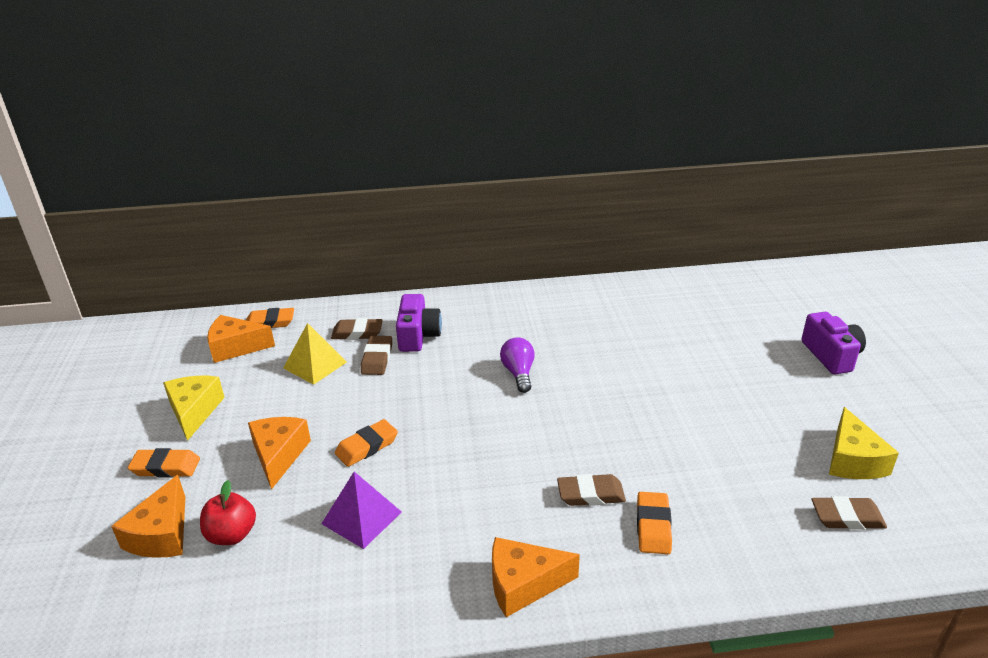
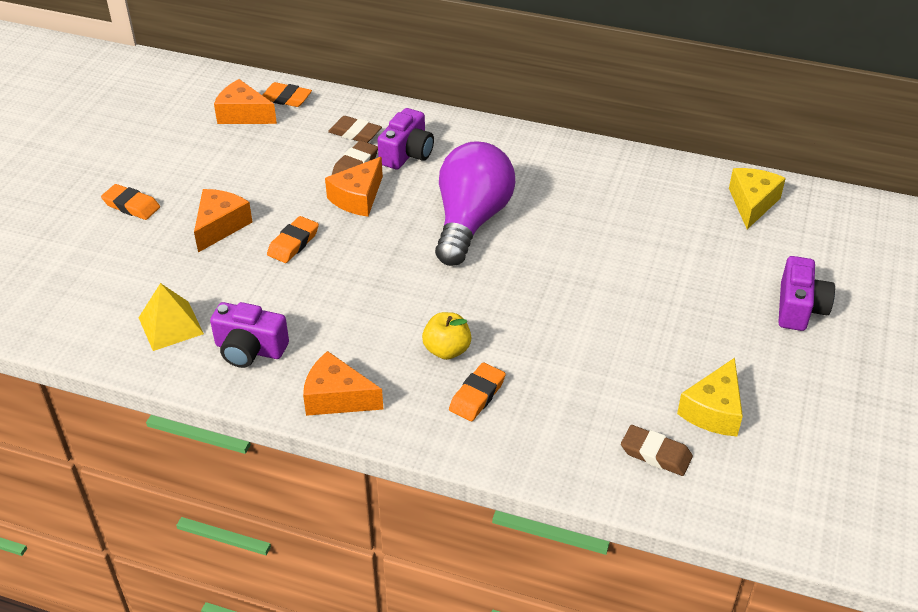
camera: 25 degrees right, 10 degrees up
(162, 534) = (101, 259): orange cheese -> orange cheese (358, 198)
(194, 411) = (177, 164): yellow cheese -> yellow cheese (752, 203)
(232, 535) = (149, 278): red apple -> none
(315, 365) = (299, 153): yellow pyramid -> yellow pyramid (171, 325)
(361, 518) = (251, 300): purple pyramid -> none
(367, 446) = (293, 243): orange eraser -> orange eraser turned 45 degrees counterclockwise
(395, 570) = (249, 349): none -> purple camera
(518, 373) = (471, 221): purple light bulb -> purple light bulb, size x2.15
(590, 494) = (447, 350): brown eraser -> yellow apple

